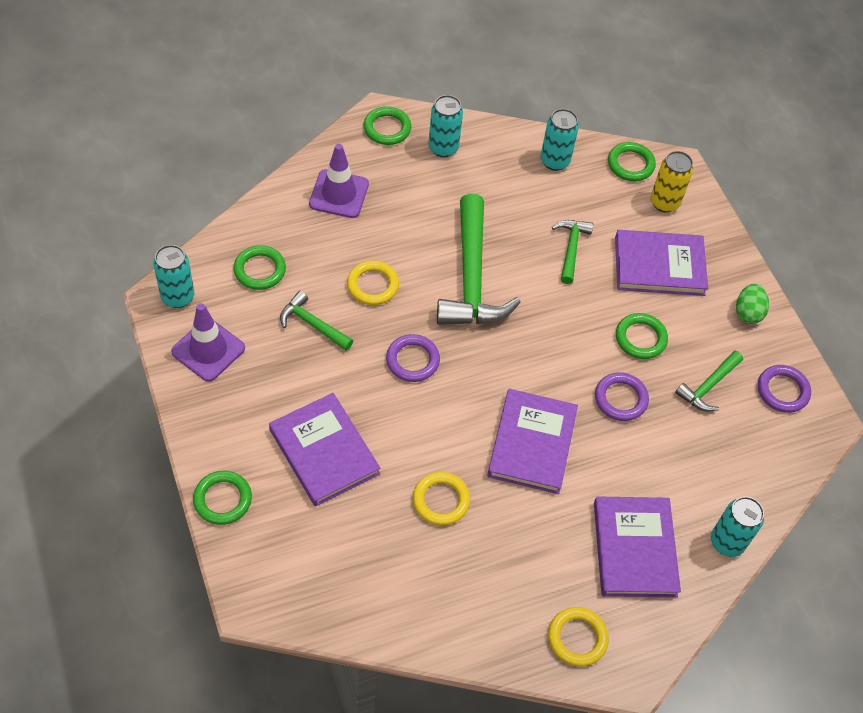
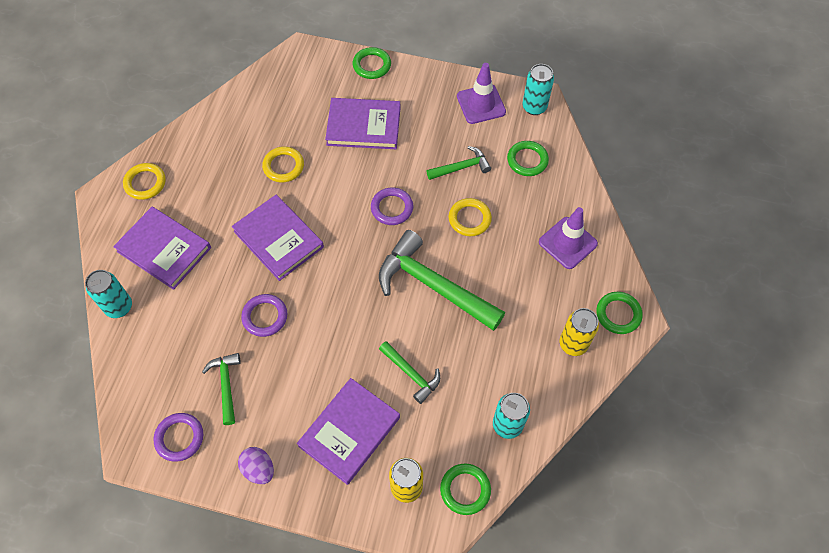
camera: 130 degrees right, 5 degrees up
(443, 148) = (573, 344): turquoise can -> yellow can
(640, 338) = (299, 367): green ring -> none
(748, 312) = (259, 469): green egg -> purple egg

